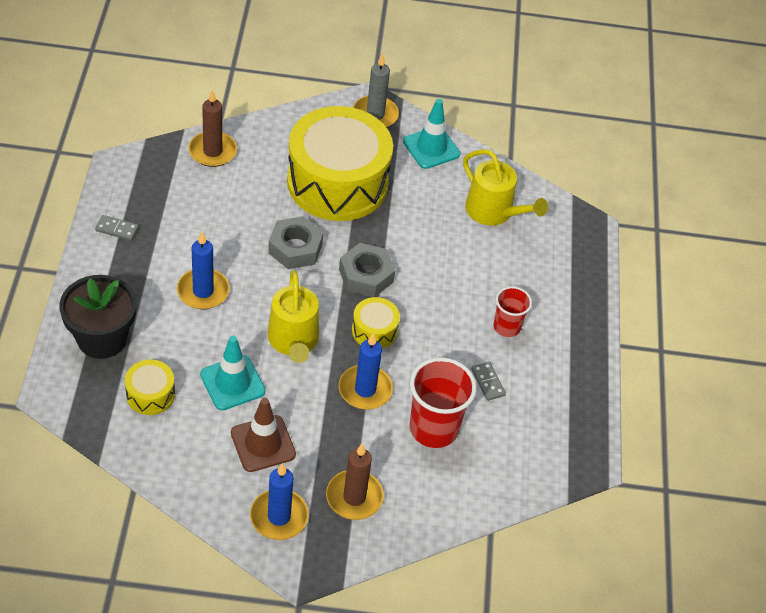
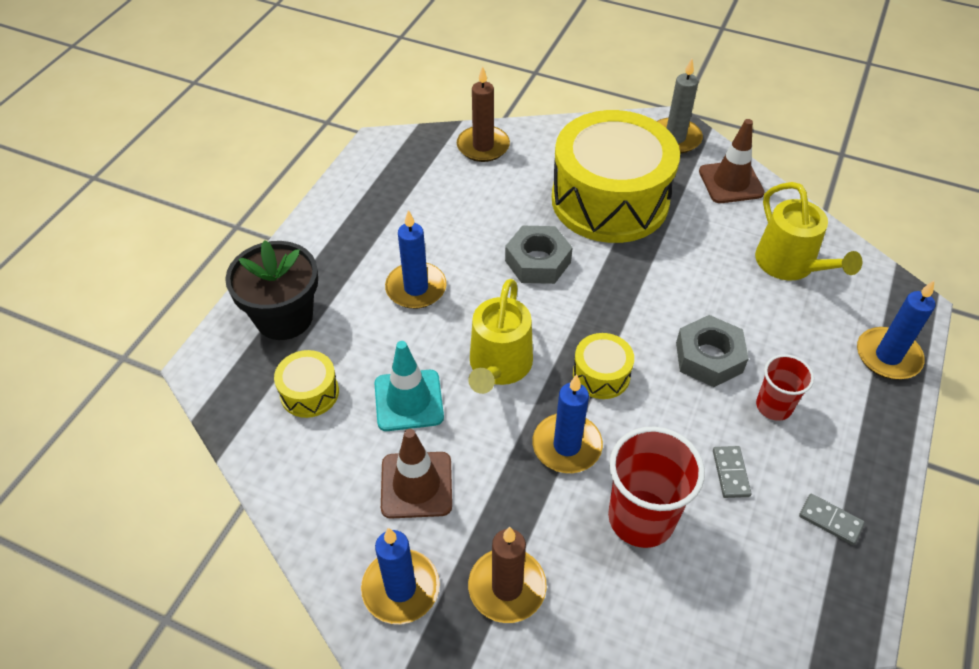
camera: 25 degrees right, 0 degrees up
(117, 229) = (351, 206): grey domino -> grey domino (830, 520)
(366, 275) = (611, 308): grey nut -> grey nut (709, 357)
(431, 148) = (730, 182): turquoise traffic cone -> brown traffic cone
(579, 271) = (888, 356): none -> blue candle

